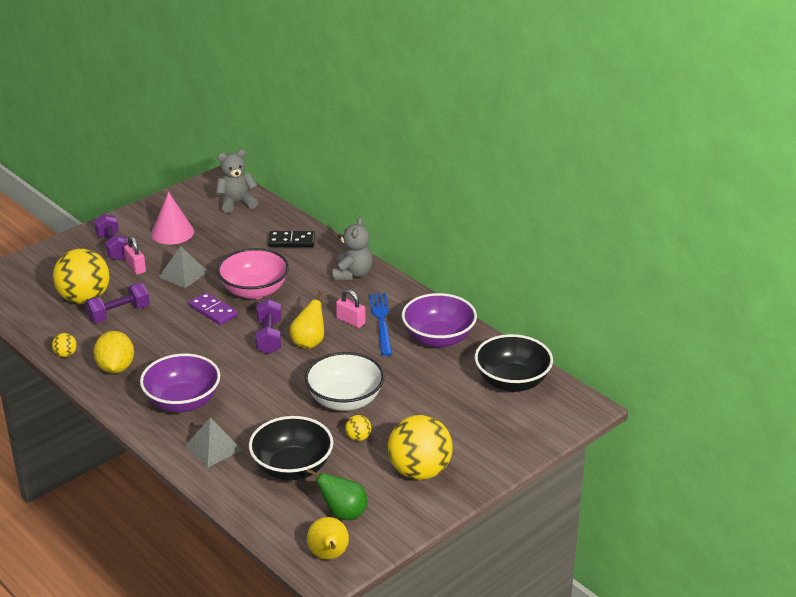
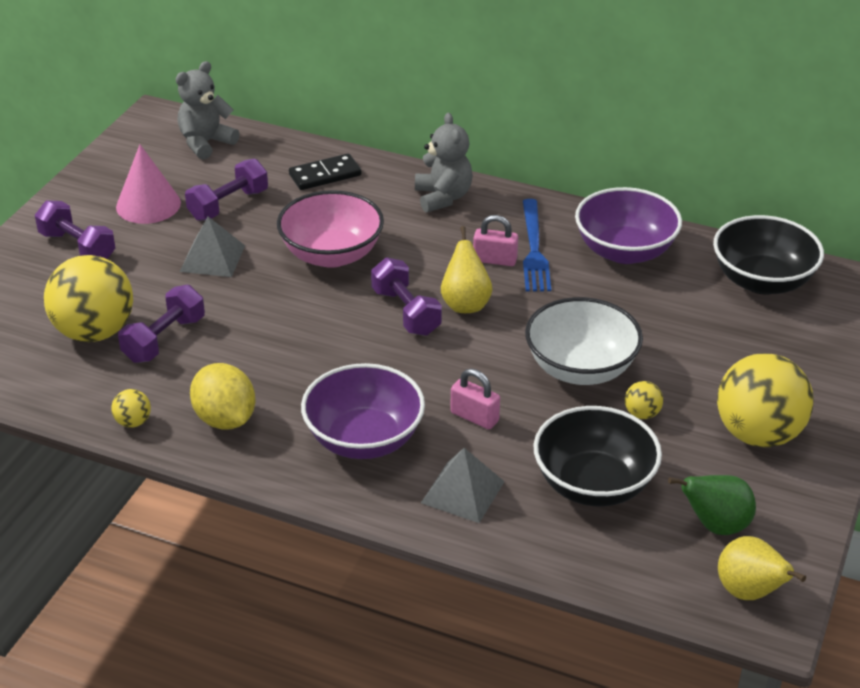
camera: 25 degrees left, 5 degrees up
(136, 267) = (135, 267): pink padlock -> pink padlock (474, 417)
(213, 311) = (298, 297): purple domino -> none
(218, 245) = (228, 205): none -> purple dumbbell
(381, 321) = (534, 249): blue fork -> blue fork turned 150 degrees counterclockwise

